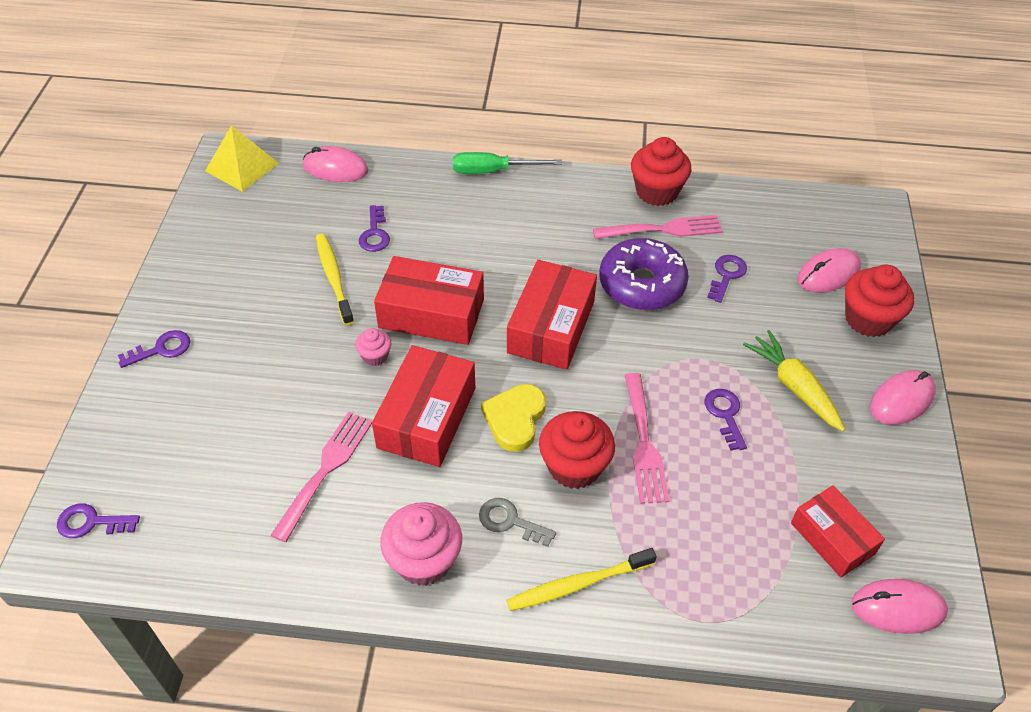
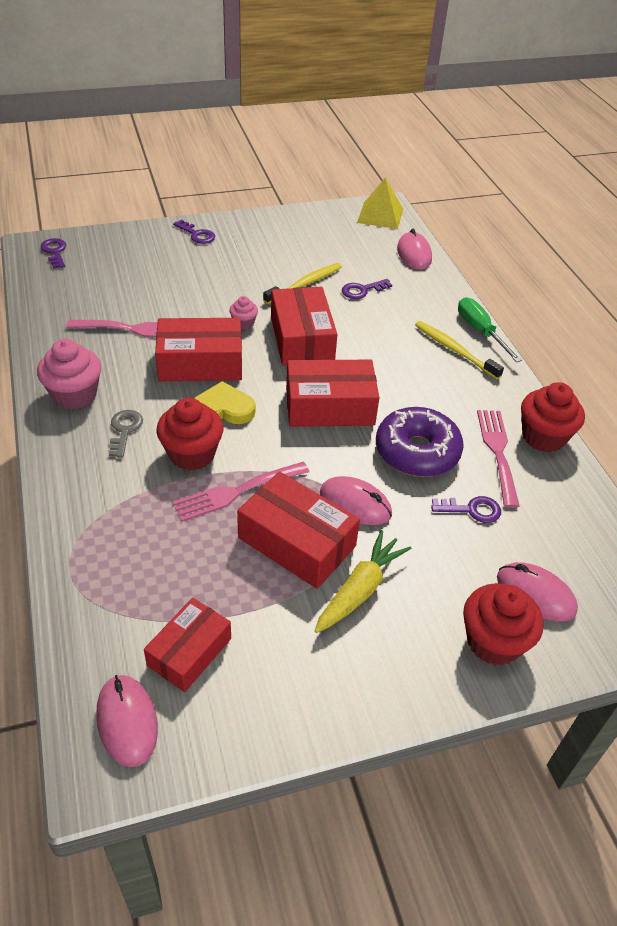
camera: 65 degrees right, 5 degrees down
(577, 584) = (80, 482): yellow toothbrush -> yellow toothbrush (454, 350)
(663, 229) = (497, 452): pink fork -> pink fork turned 150 degrees counterclockwise
(725, 414) = (296, 542): purple key -> red box
(901, 400) = (395, 690): pink mouse -> pink mouse (355, 504)

